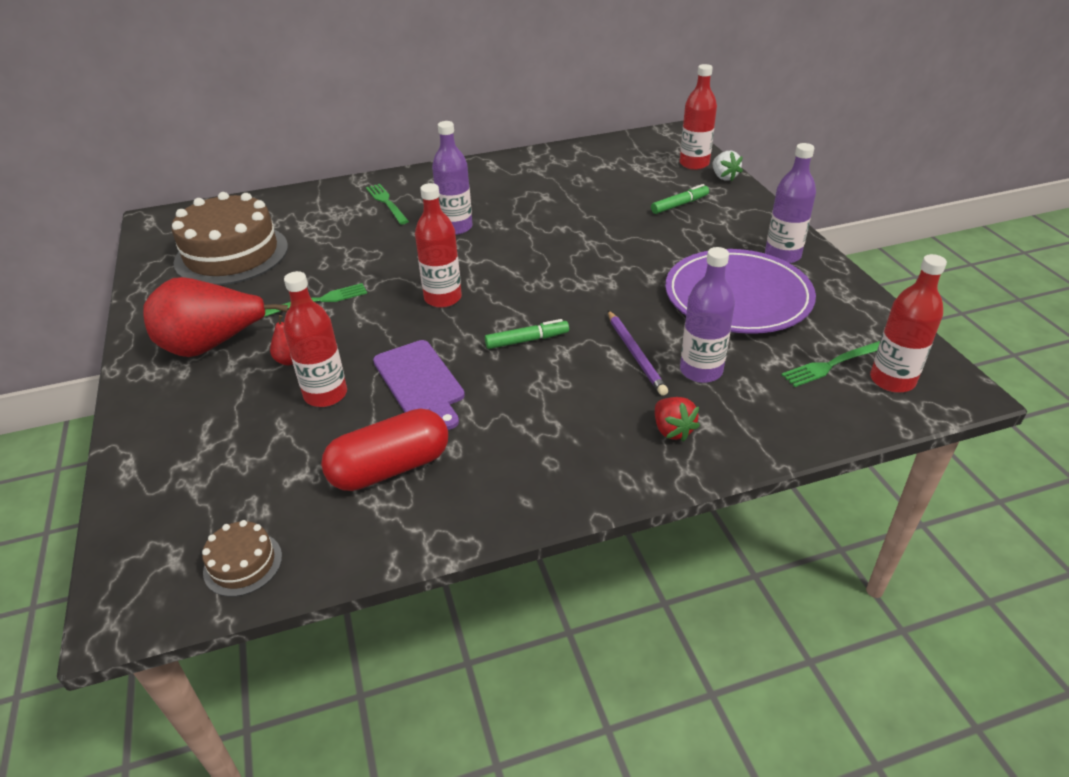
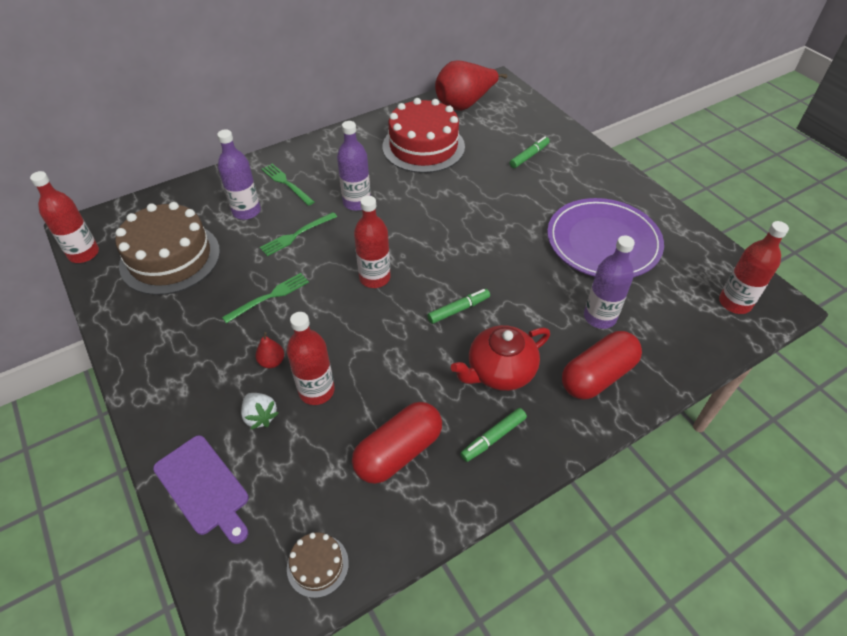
camera: 15 degrees left, 10 degrees up
(212, 345) = (196, 358): red pear -> red pear (464, 104)
(420, 381) = (389, 364): purple cutting board -> purple cutting board (204, 487)
(510, 473) = (493, 438): none -> green marker
(549, 407) = (499, 371): none -> red teapot
(556, 184) = (423, 146): none -> red cake
(635, 354) = (546, 309): purple pencil -> none
(672, 430) = (597, 376): red strawberry -> red capsule
(694, 164) = (526, 112): red bottle -> red bottle (84, 253)
(724, 177) = (553, 123): white strawberry -> white strawberry (260, 416)
(782, 255) = (623, 197): purple bottle -> purple bottle (246, 211)
(832, 364) = (690, 295): green fork -> green fork (297, 234)

